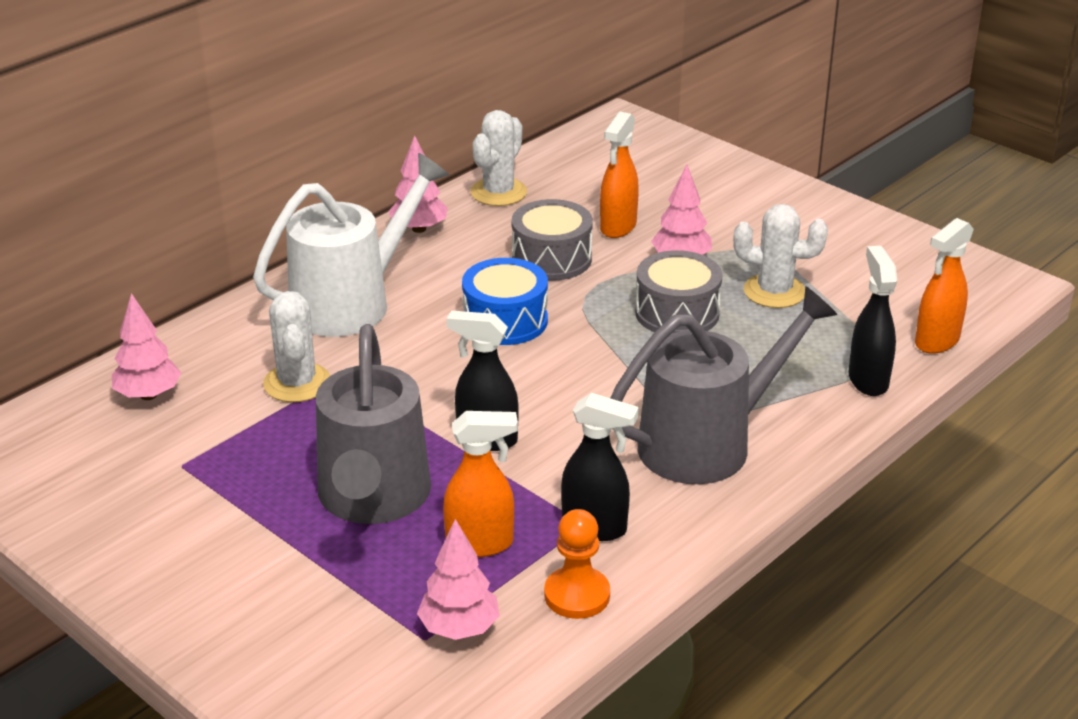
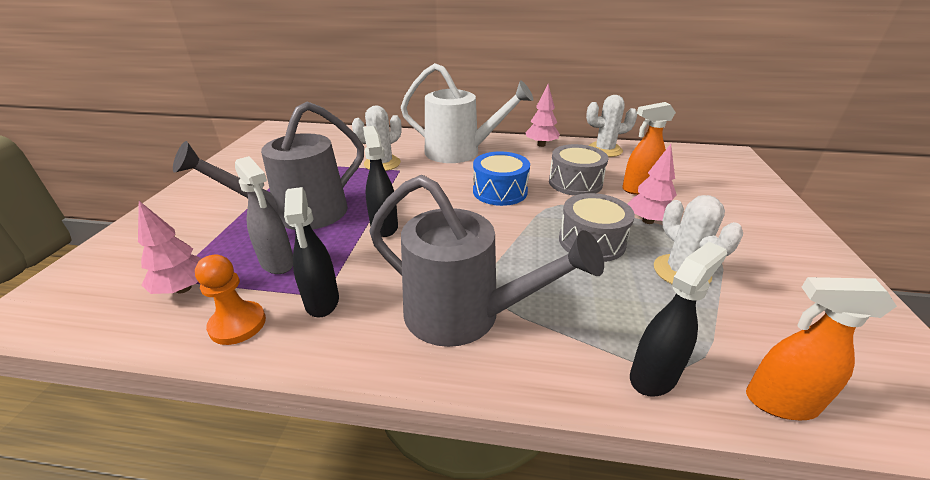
camera: 55 degrees right, 0 degrees up
(148, 395) = (341, 141): pink tree -> none
(480, 544) = (277, 263): orange spray bottle -> grey spray bottle

